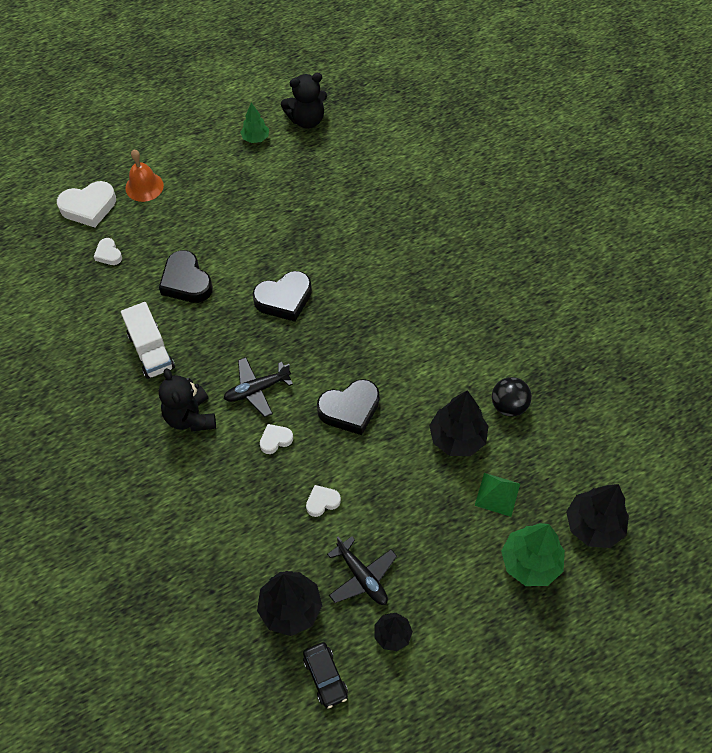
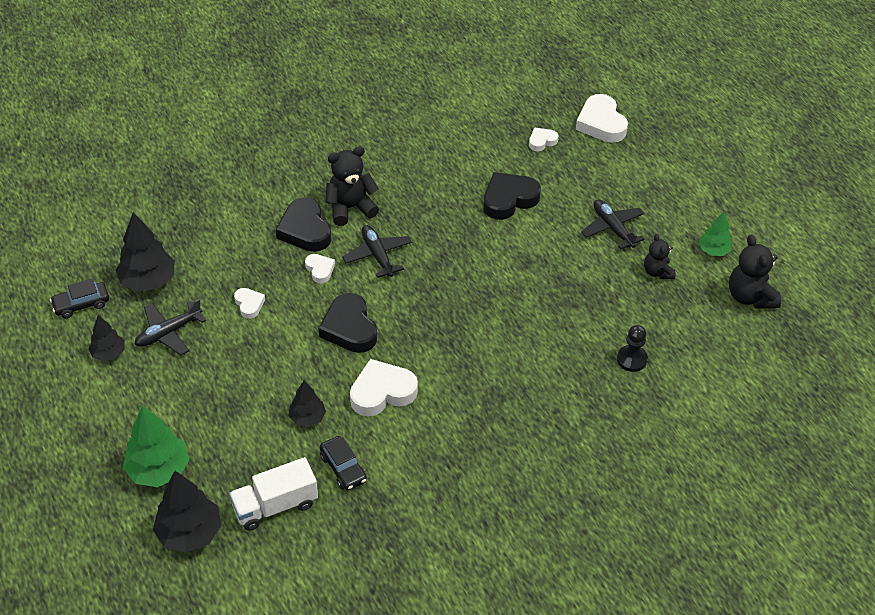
camera: 90 degrees right, 10 degrees down
(144, 186) = (632, 162): orange bell -> none
(151, 351) = (426, 177): white truck -> white truck (275, 505)
(227, 205) = (612, 228): none -> black plane
(279, 177) = (657, 272): none -> black teddy bear
(284, 299) = (487, 276): black heart -> black heart (305, 230)
(376, 199) = (631, 359): none -> black pawn
(423, 379) = (382, 392): none -> white heart
(457, 438) = (307, 418): black tree -> black tree, size x0.59
(497, 494) = (238, 448): green pyramid -> none
(508, 406) = (343, 468): black ball -> black car

